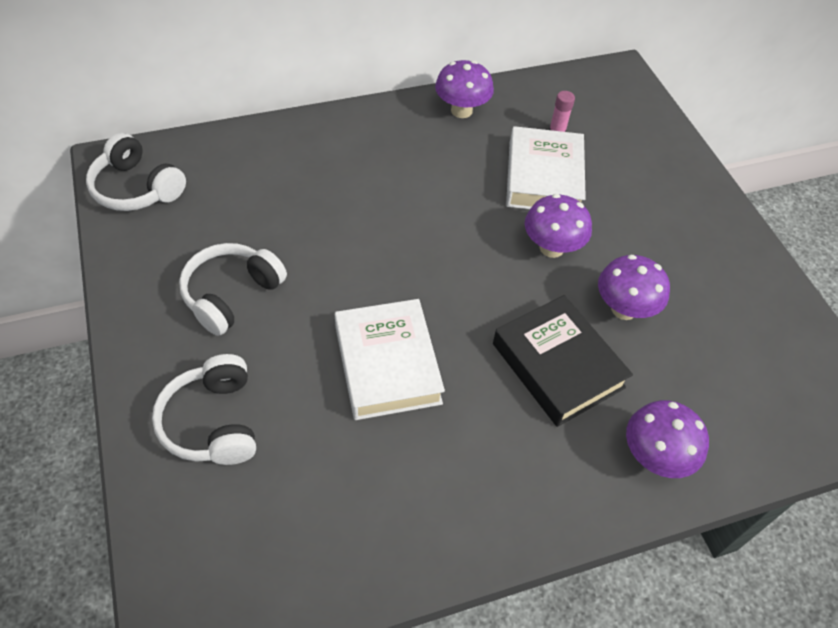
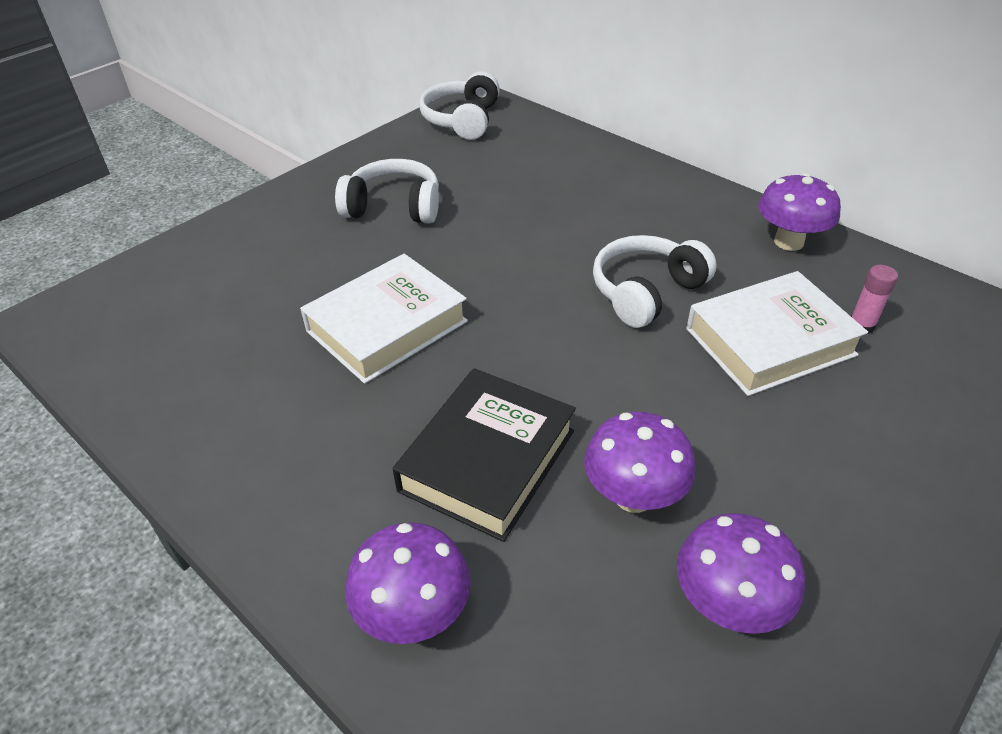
camera: 65 degrees right, 10 degrees down
(213, 422) = (254, 253): white headphones -> white headphones (646, 292)
(551, 248) = (664, 390): purple mushroom -> purple mushroom (727, 604)

